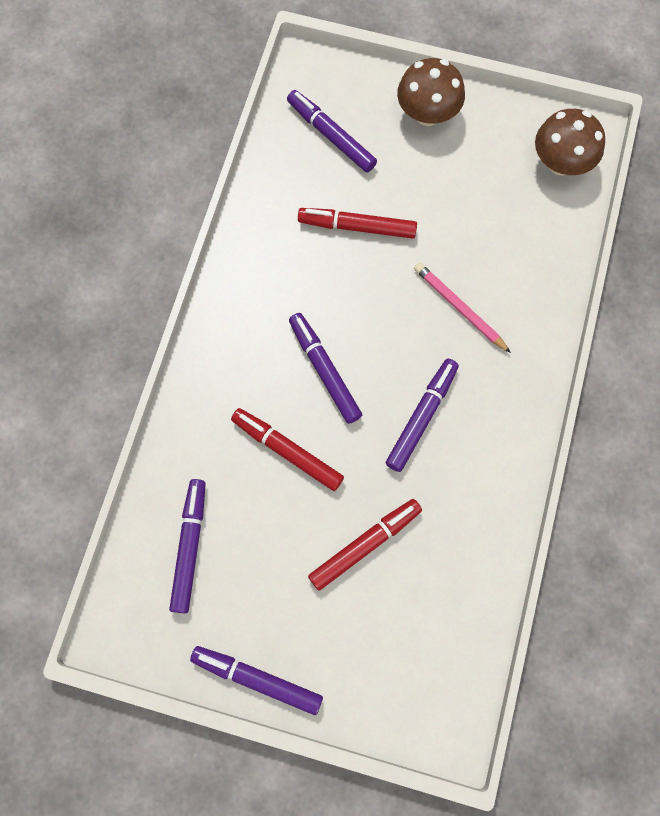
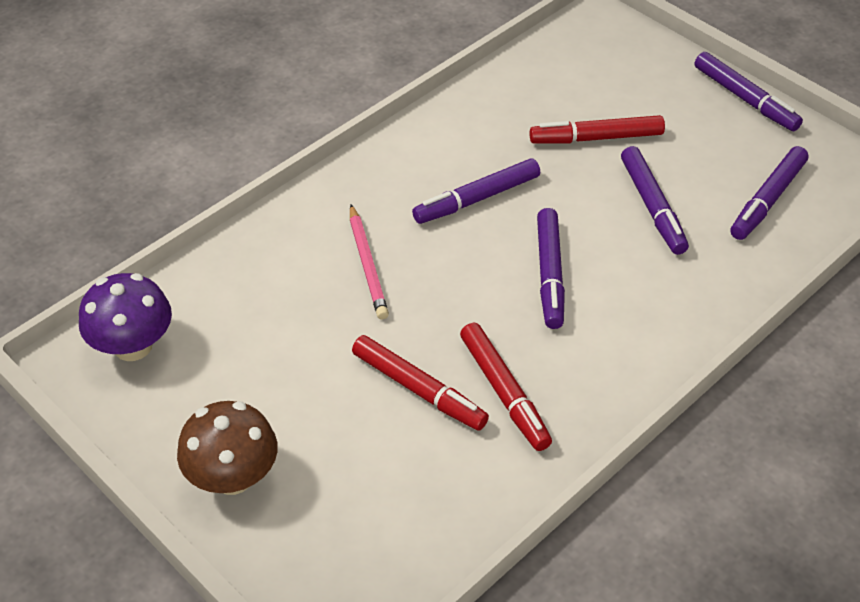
camera: 150 degrees left, 25 degrees down
(287, 451) = (630, 228): red marker -> red marker (504, 392)
(331, 136) = (375, 510): purple marker -> purple marker (653, 207)
(561, 162) = (133, 346): brown mushroom -> purple mushroom

